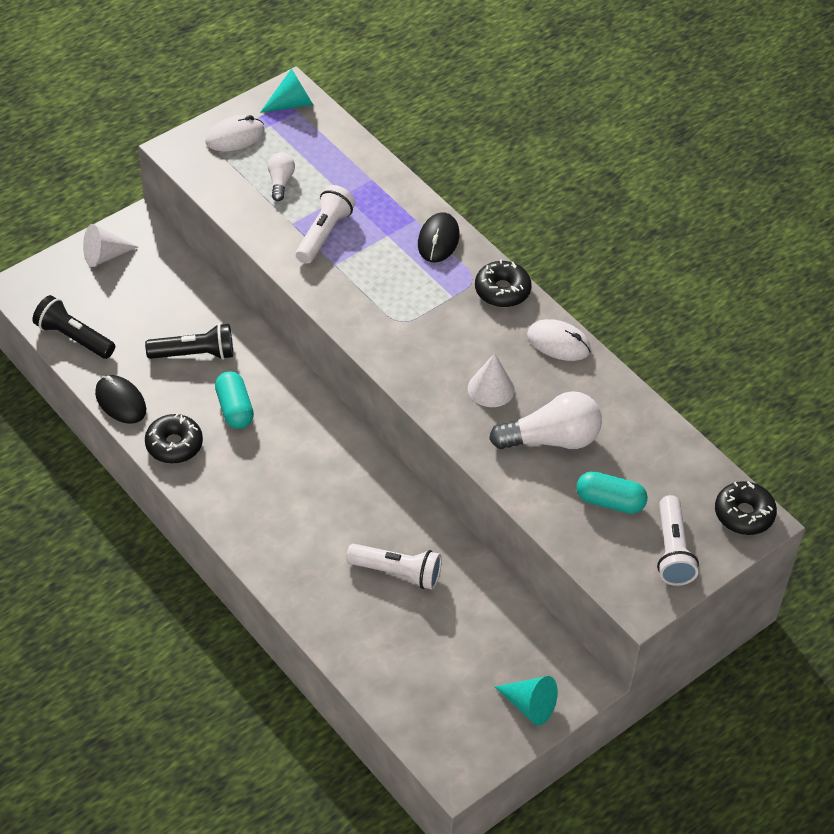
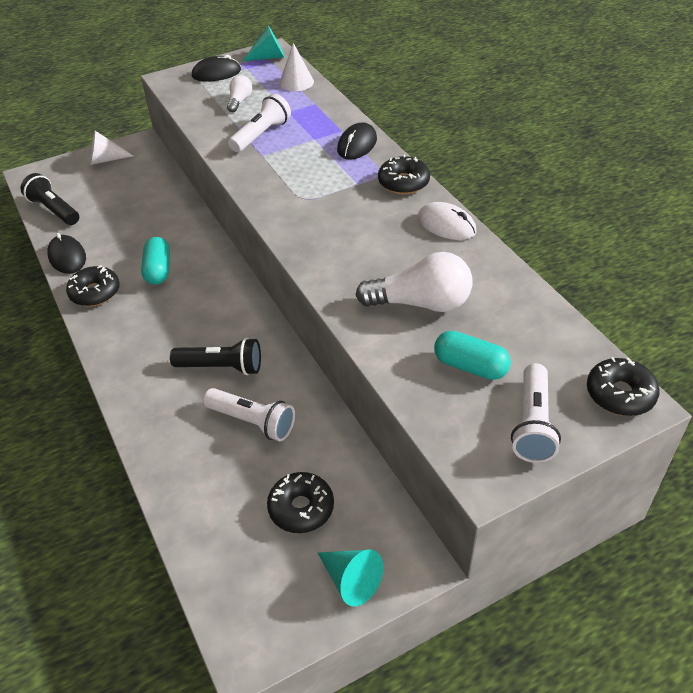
camera: 15 degrees right, 5 degrees down
(194, 354) = (143, 228): black flashlight -> black flashlight (221, 367)
(235, 136) = (216, 73): white mouse -> black mouse
(468, 649) = (301, 508): none -> black donut
(491, 388) = (371, 256): white cone -> white cone (296, 82)

